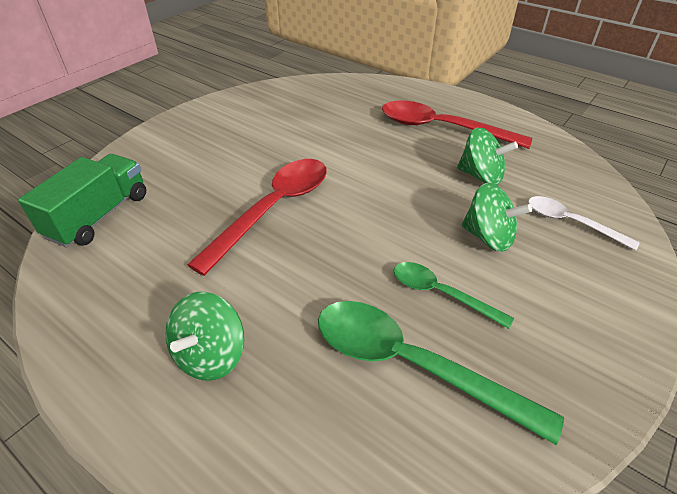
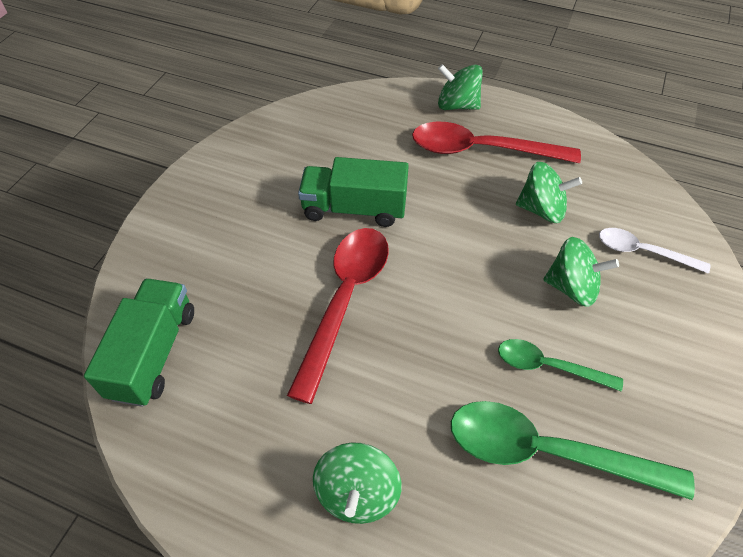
camera: 15 degrees left, 10 degrees up
(313, 150) = (354, 209): none -> green truck
(432, 97) = (457, 105): none -> green spinning top

